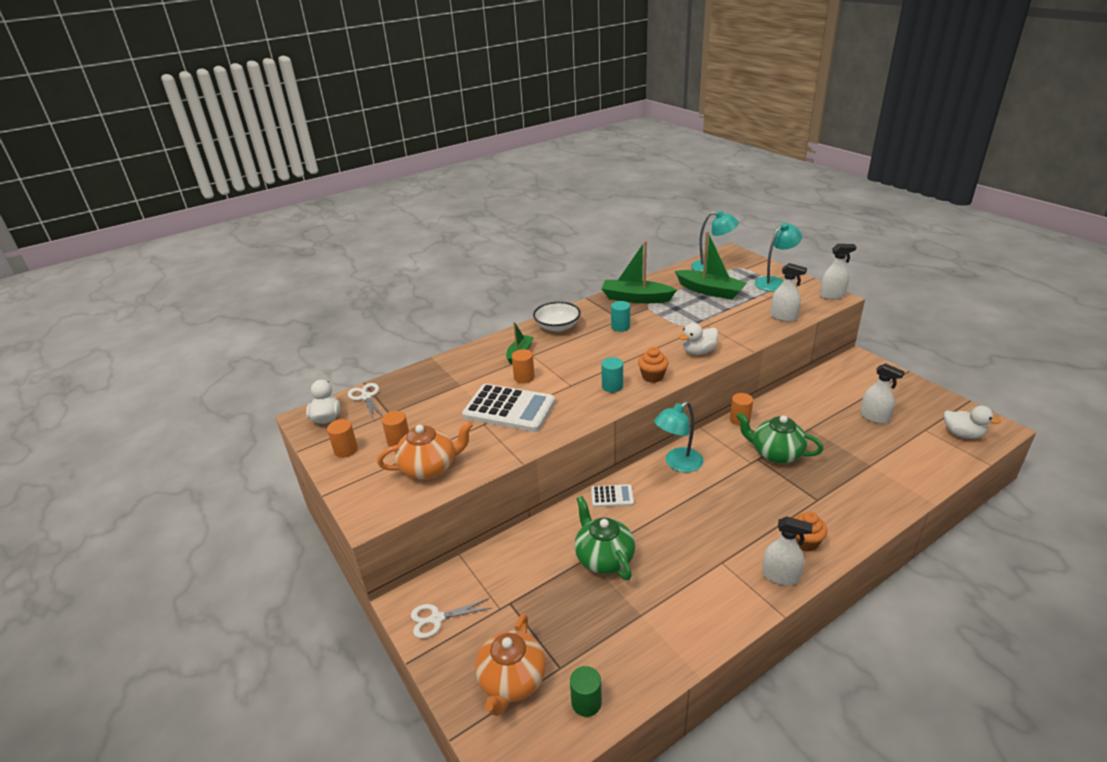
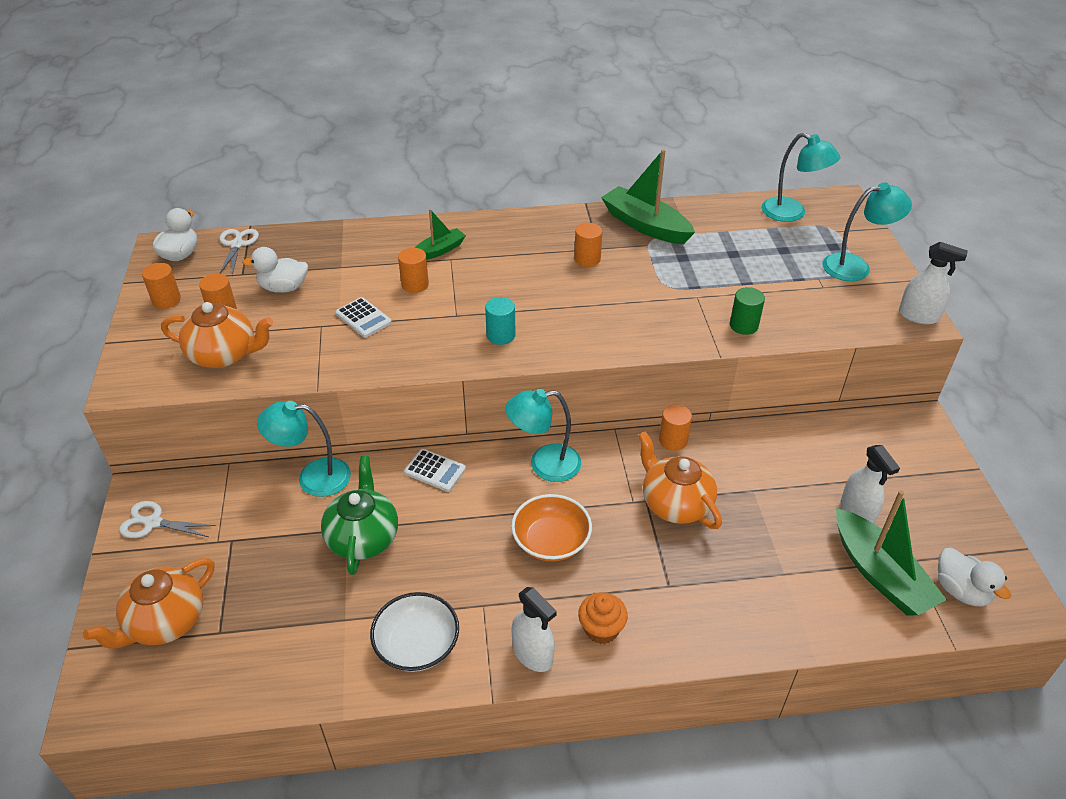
camera: 25 degrees right, 10 degrees up
(509, 409) = (363, 318): white calculator -> white calculator, size x0.49
(531, 536) = (313, 477): none -> turquoise lamp
(557, 326) = (514, 231): white bowl -> white bowl (417, 645)
(586, 702) = (212, 681): green cylinder -> green cylinder (743, 325)
(620, 327) = (587, 259): turquoise cylinder -> orange cylinder
(652, 376) = (560, 341): orange cupcake -> none
(698, 352) = (649, 330): white duck -> white duck (283, 288)
(710, 291) = (752, 249): green boat -> green boat (880, 574)
(726, 506) = (551, 541): none -> orange bowl
(776, 453) = (675, 504): green teapot -> orange teapot
(783, 317) = (813, 323): white spray bottle -> none

